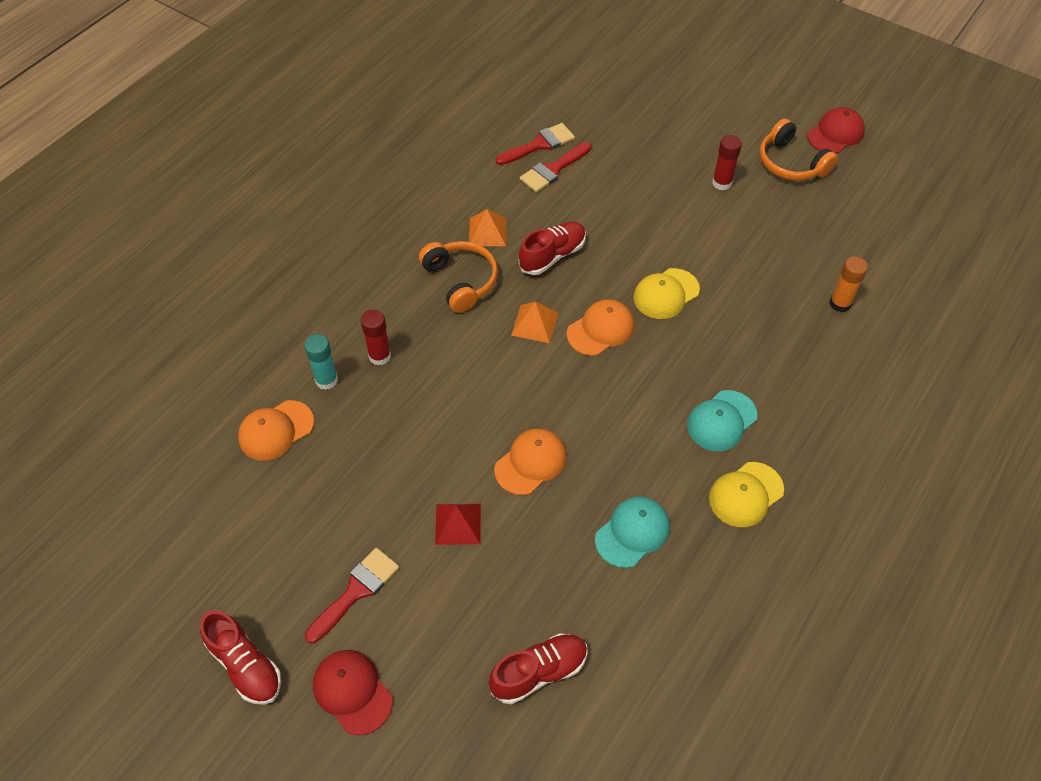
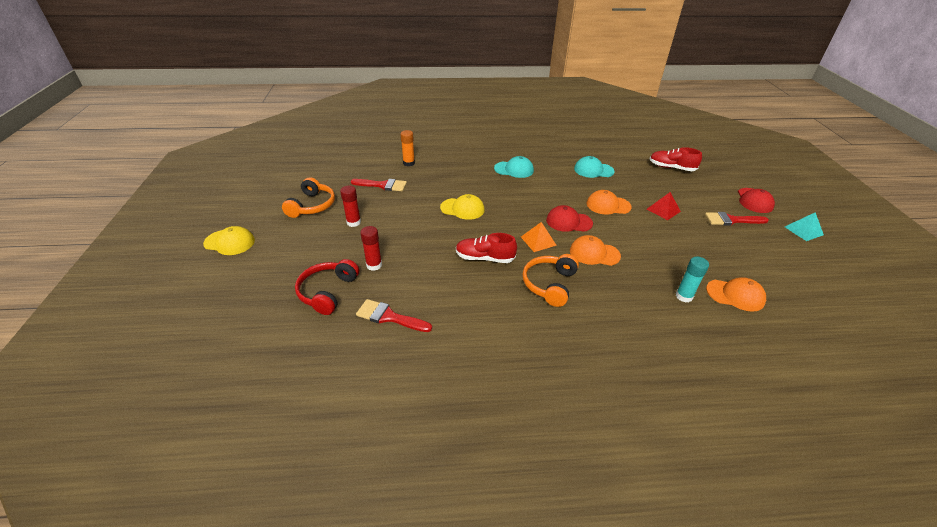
camera: 130 degrees left, 15 degrees down
(245, 665) = (803, 230): red shoe -> turquoise pyramid
(380, 356) = (639, 285): red glue stick -> red glue stick (374, 265)
(487, 232) = (499, 295): orange pyramid -> none
(553, 169) = (409, 296): red brush -> red brush (382, 185)
(601, 329) = (512, 218): orange cap -> orange cap (594, 253)
(613, 121) = (328, 292): none -> red headphones
(745, 494) = (538, 154): yellow cap -> yellow cap (229, 242)
(835, 134) = (269, 200): red cap -> red cap (568, 222)

